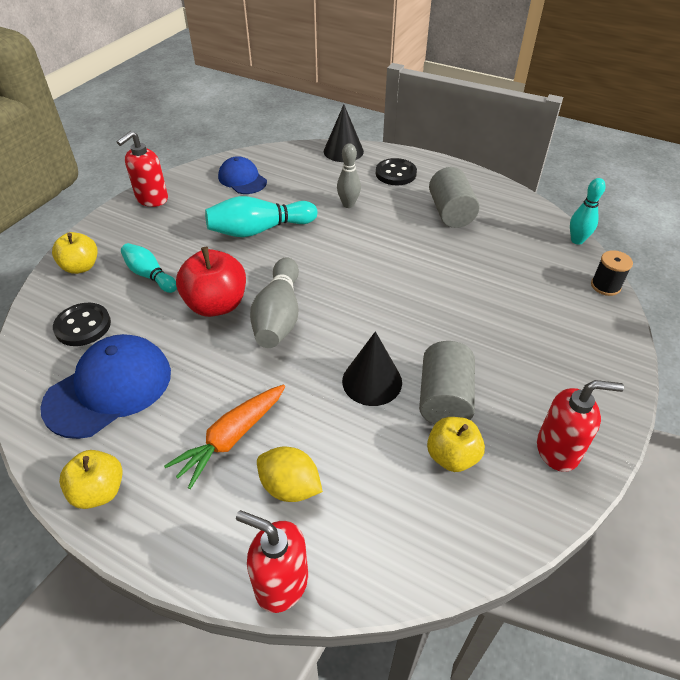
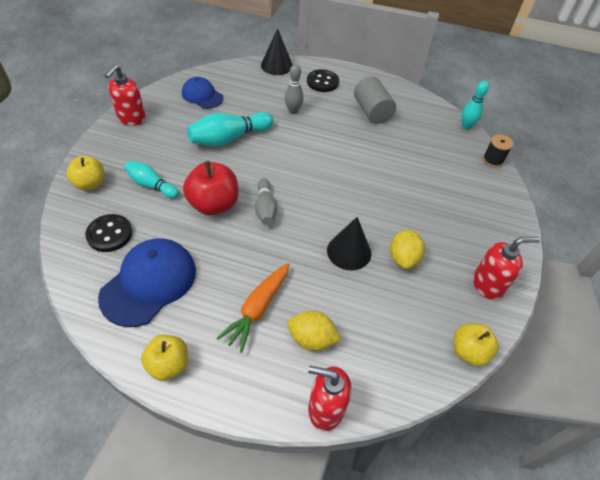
camera: 15 degrees left, 5 degrees up
(279, 316) = (265, 208): grey bowling pin -> grey bowling pin, size x0.63
(444, 399) = (403, 258): grey cylinder -> yellow lemon
(452, 456) = (419, 299): yellow apple -> yellow apple (468, 351)

